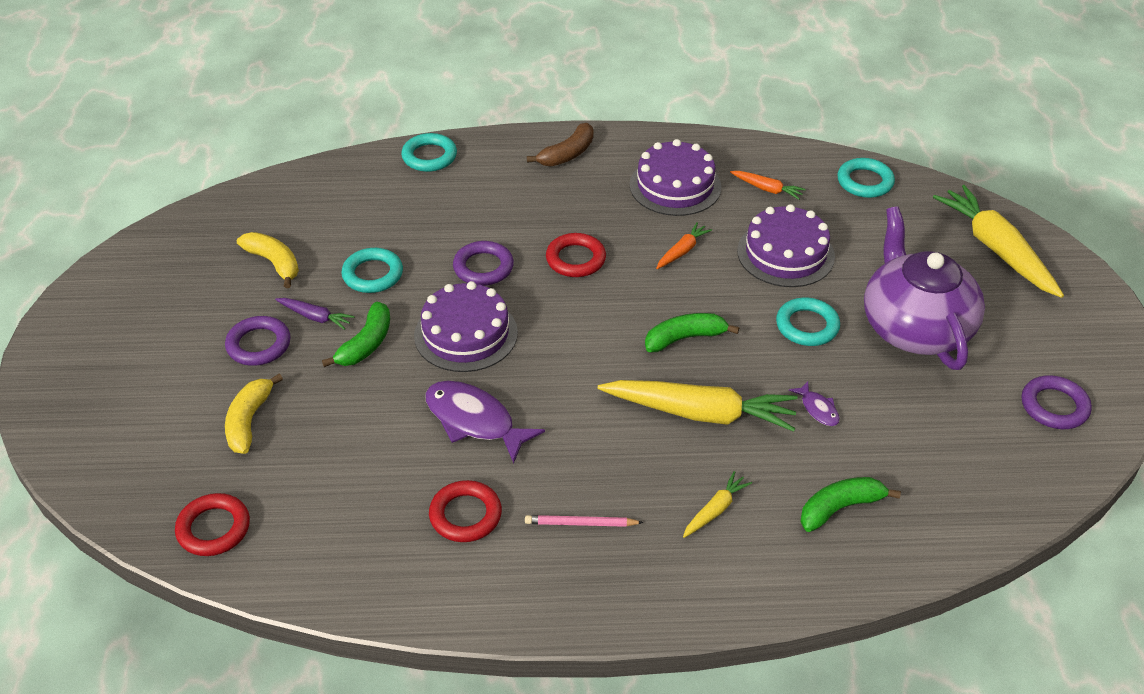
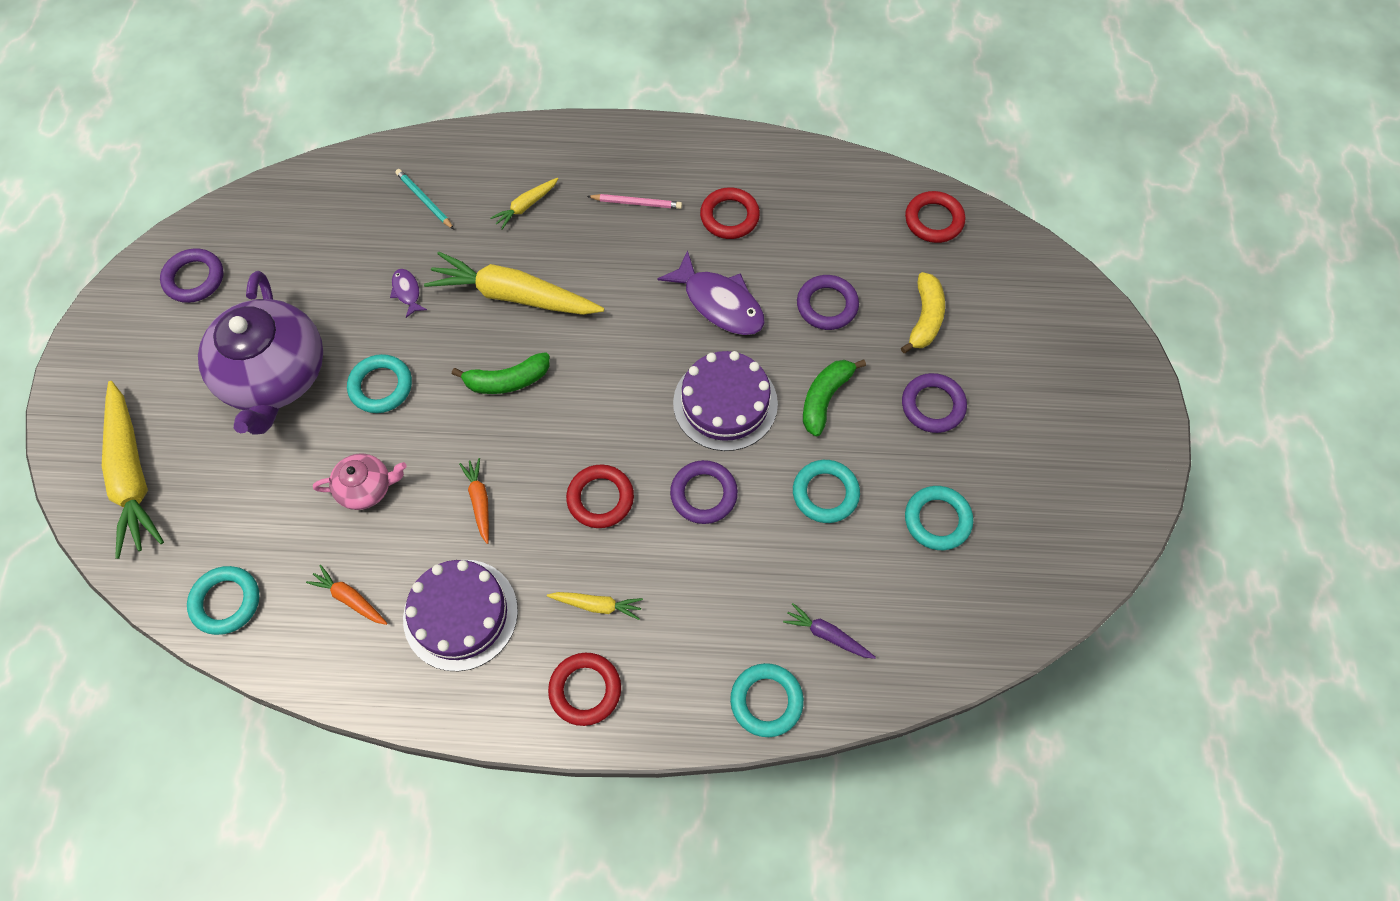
camera: 175 degrees left, 20 degrees up
(274, 263) = (937, 520): yellow banana -> turquoise ring
(315, 317) = (880, 437): purple carrot -> purple carrot (827, 635)
(355, 426) = (827, 305): none -> purple ring
(566, 197) = (597, 605): none -> yellow carrot
(567, 154) = (585, 690): brown banana -> red ring
(682, 251) = (479, 501): orange carrot -> orange carrot turned 120 degrees clockwise
(785, 253) = (366, 488): purple cake -> pink teapot
(840, 508) = (424, 200): green banana -> turquoise pencil

